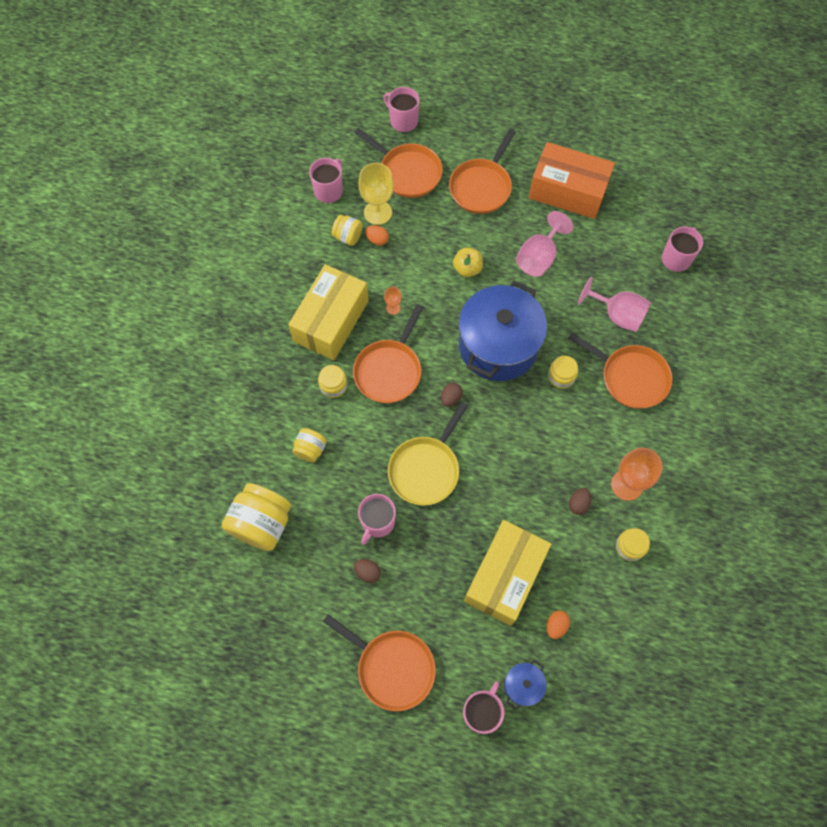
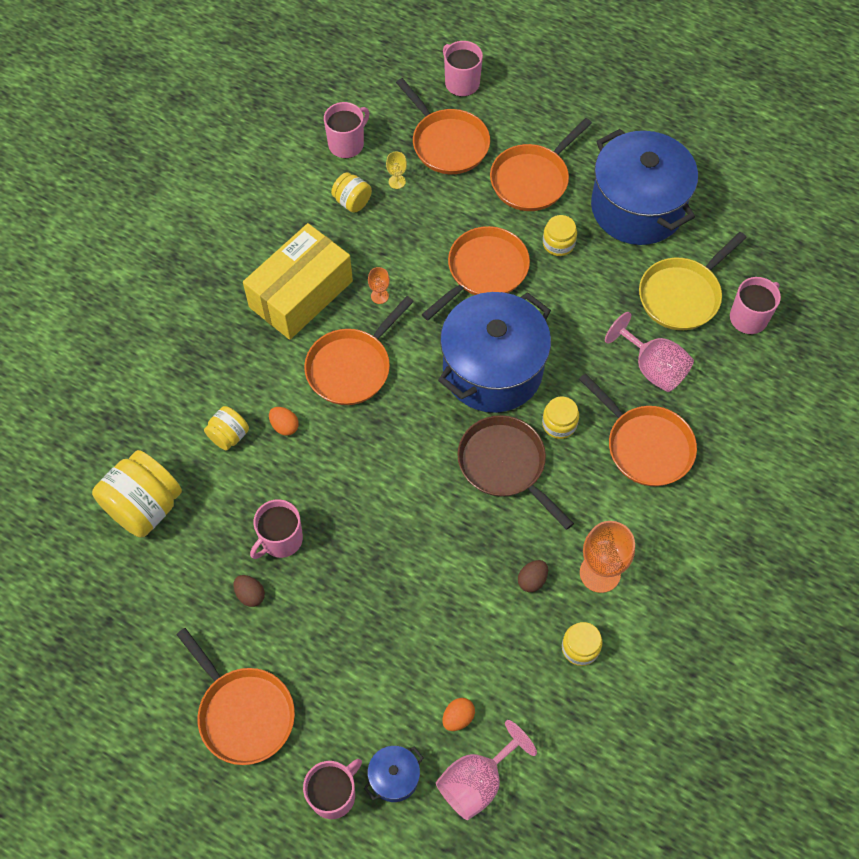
camera: 15 degrees right, 5 degrees down
(333, 385) = (279, 368): yellow jar -> yellow jar (558, 243)
(377, 240) = (386, 213): orange egg -> orange egg (284, 426)
(378, 212) = (397, 181): yellow goblet -> yellow goblet, size x0.49
(426, 469) = (358, 492): yellow pan -> yellow pan (682, 295)
(450, 398) = (415, 417): brown egg -> none
(467, 269) = (484, 271): yellow apple -> orange pan
(504, 576) = (413, 642): yellow box -> none
(530, 419) = (505, 465): none -> brown pan
(539, 257) = (576, 277): pink goblet -> pink goblet (477, 781)
(568, 191) = (637, 207): orange box -> blue pot

